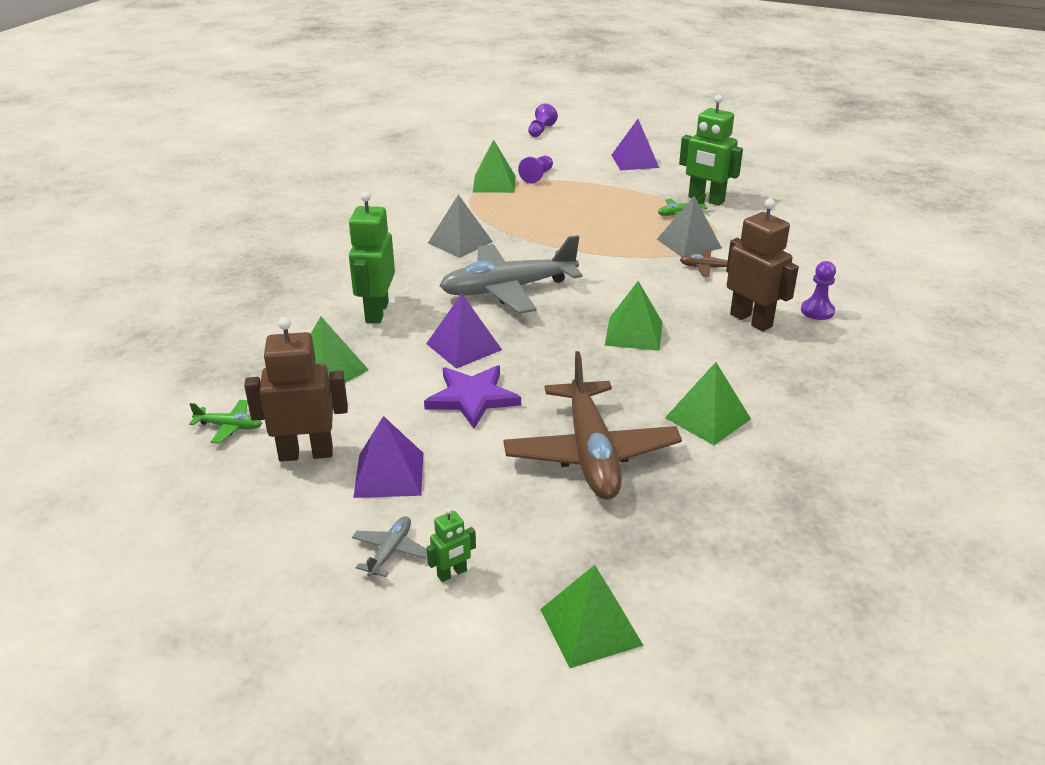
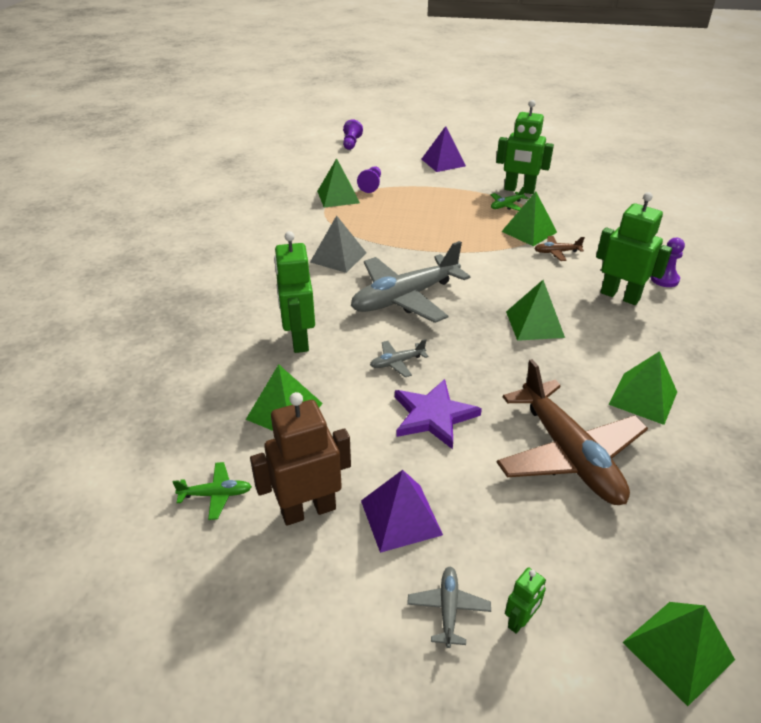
camera: 15 degrees left, 5 degrees up
(463, 346) = (397, 363): purple pyramid -> grey plane
(688, 243) = (529, 231): grey pyramid -> green pyramid
(751, 320) = (620, 296): brown robot -> green robot

